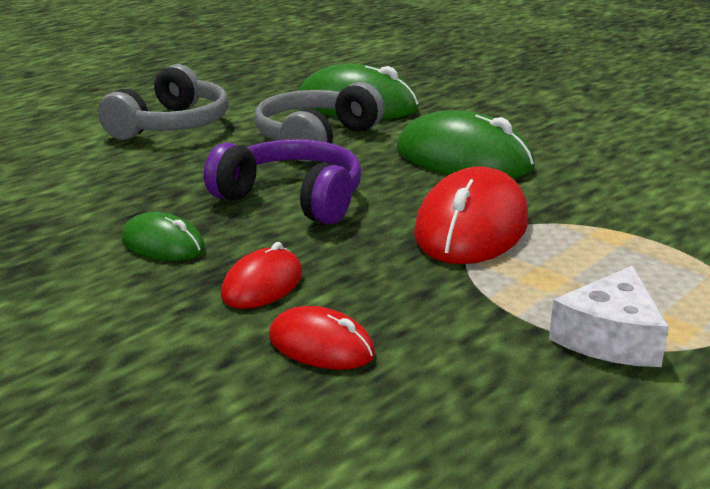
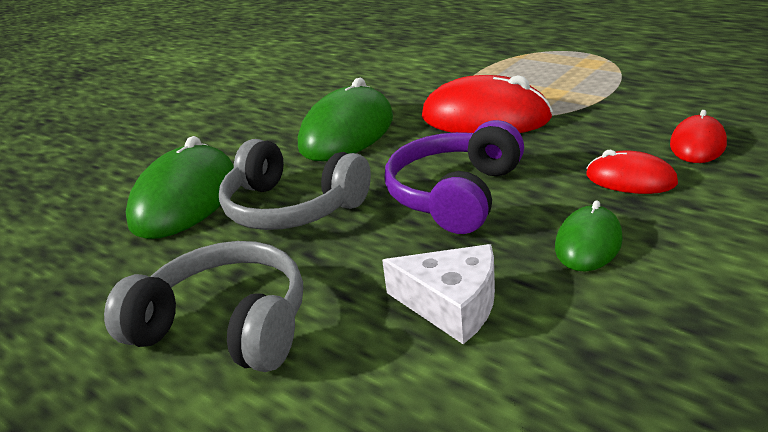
camera: 90 degrees left, 5 degrees up
(610, 338) = (614, 74): white cheese -> white cheese (451, 304)

